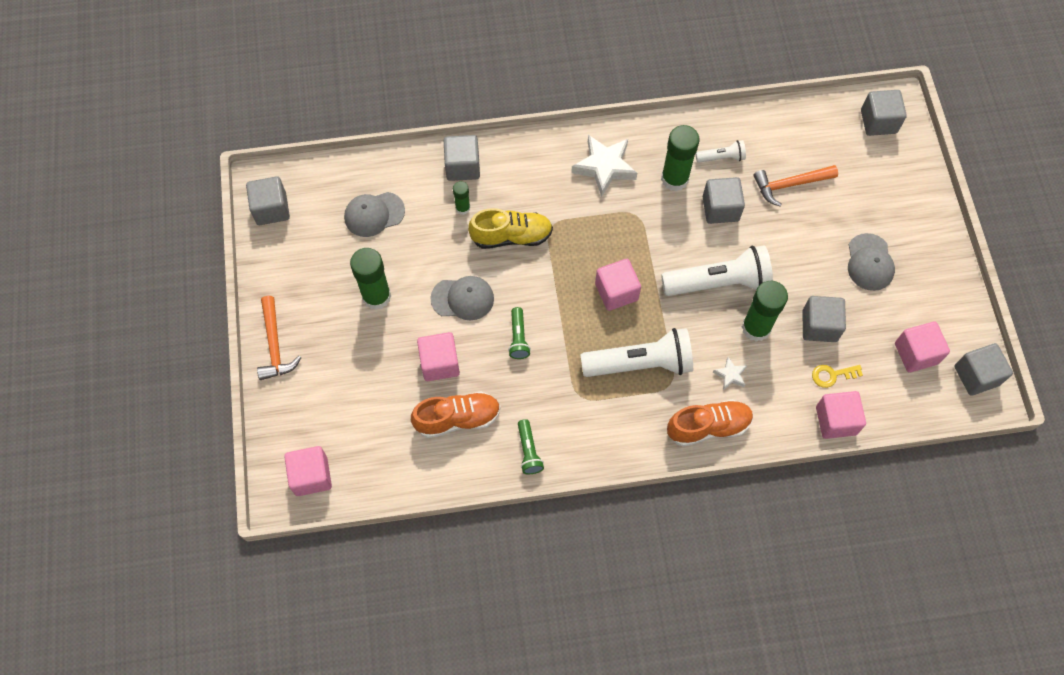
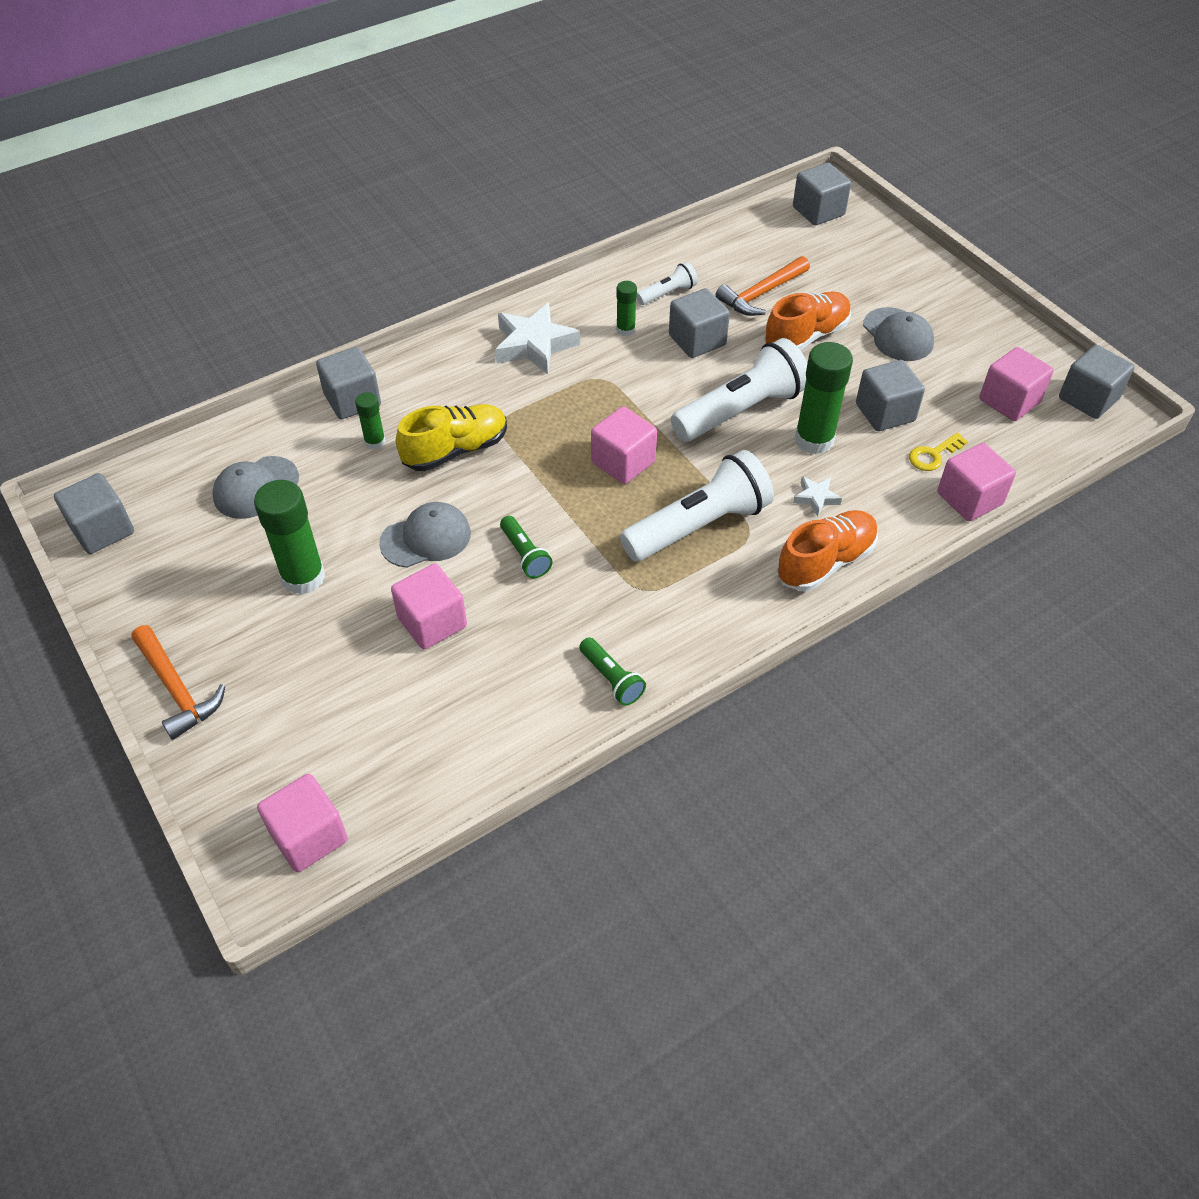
camera: 25 degrees left, 15 degrees down
(457, 419) = (491, 678): orange shoe -> orange shoe (806, 336)
(674, 179) = (625, 330): green glue stick -> green glue stick, size x0.53

